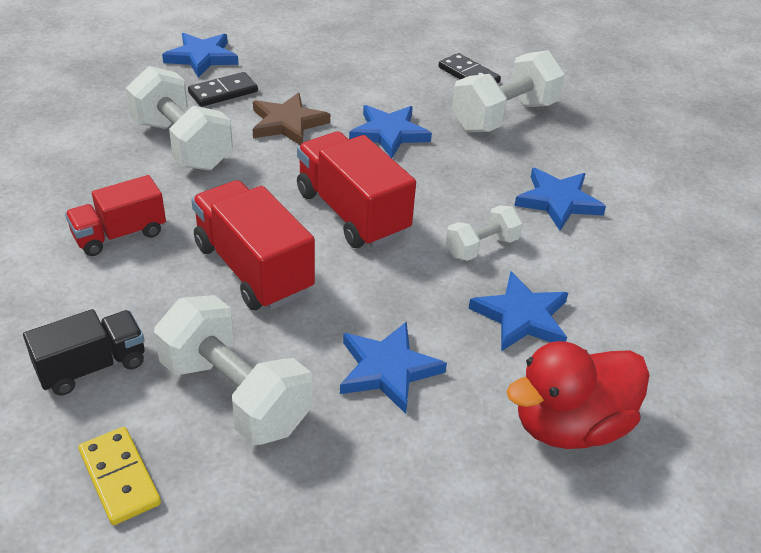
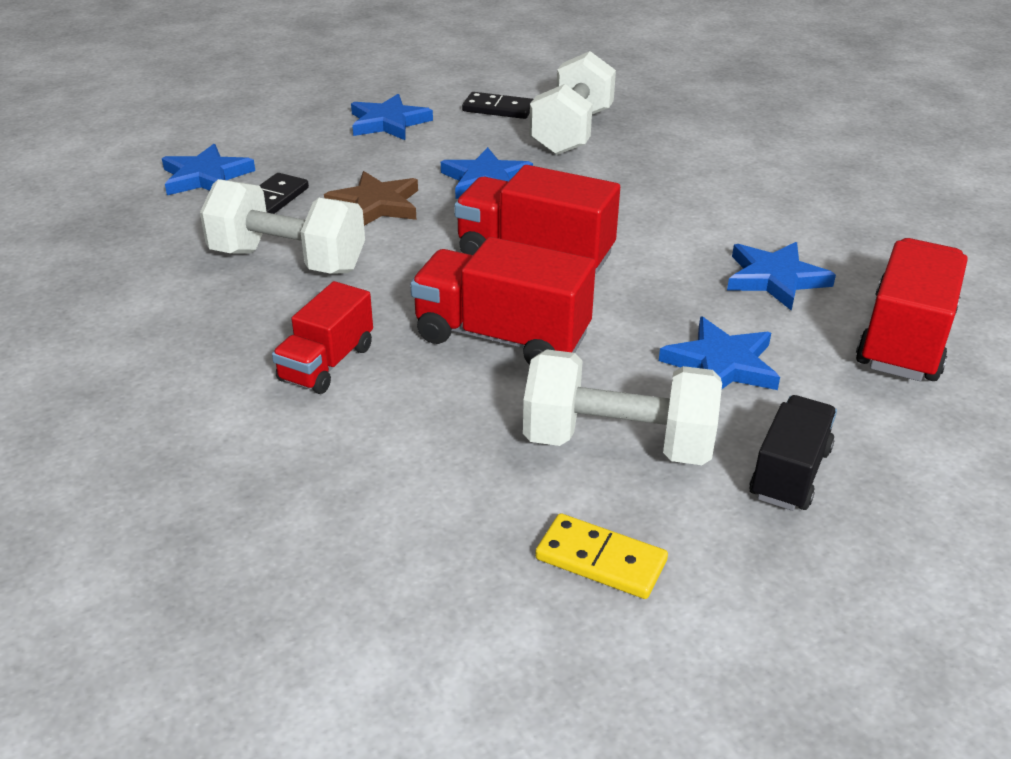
camera: 30 degrees left, 5 degrees down
(92, 367) = (451, 486): black truck -> black truck (790, 473)
(481, 247) = (679, 240): white dumbbell -> none
(558, 201) = (697, 182): blue star -> blue star (388, 122)
(570, 425) = (905, 340): red duck -> red truck

